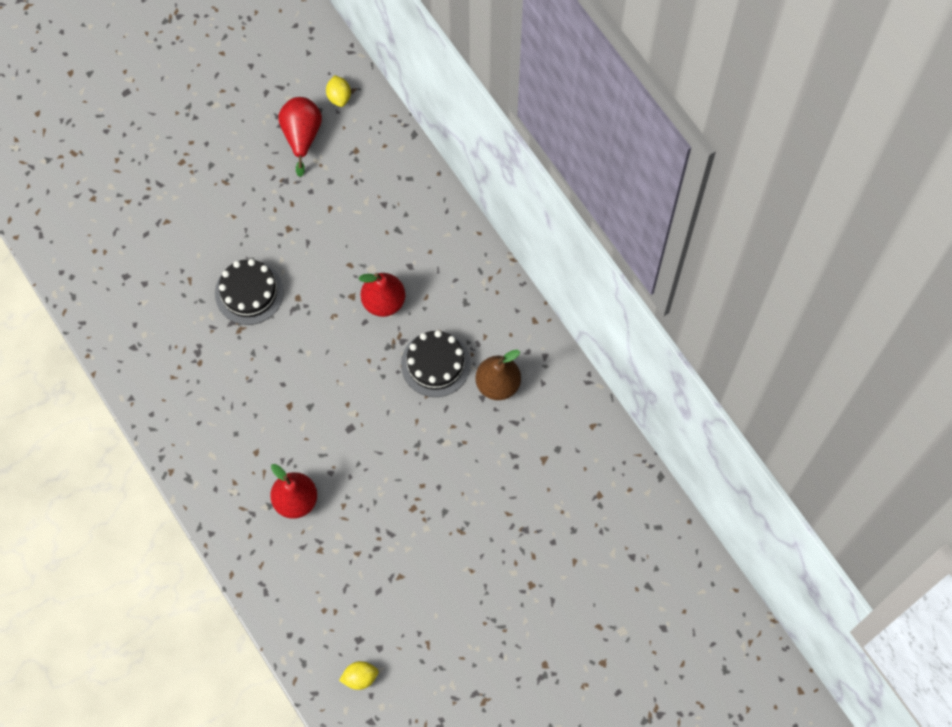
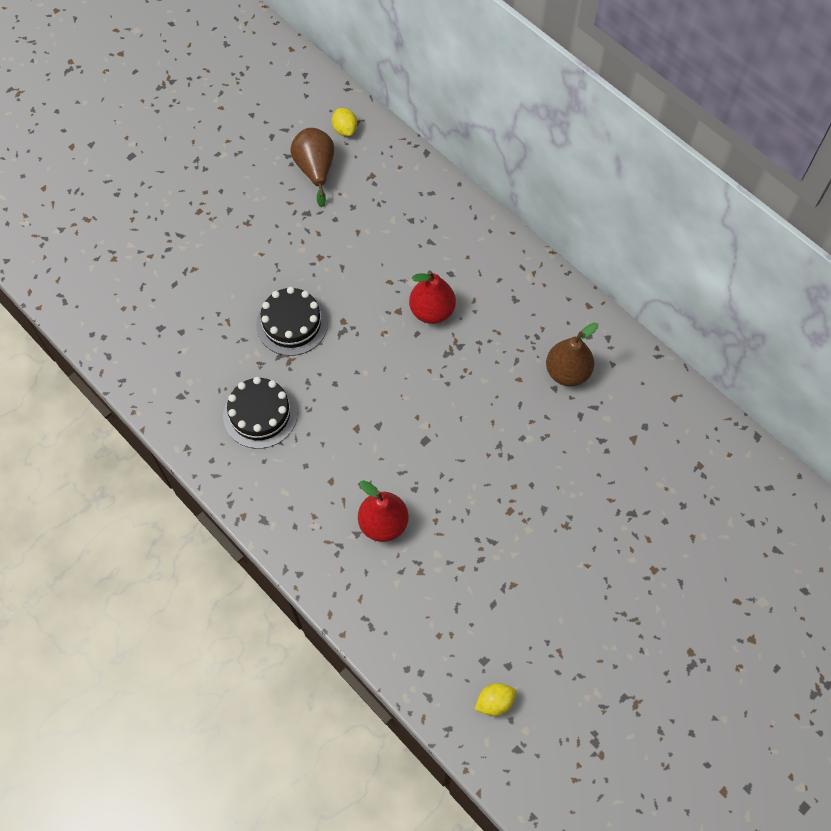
camera: 10 degrees left, 5 degrees down
(302, 136) = (315, 170): red pear -> brown pear
(435, 364) = (499, 363): black cake -> black cake (260, 414)

